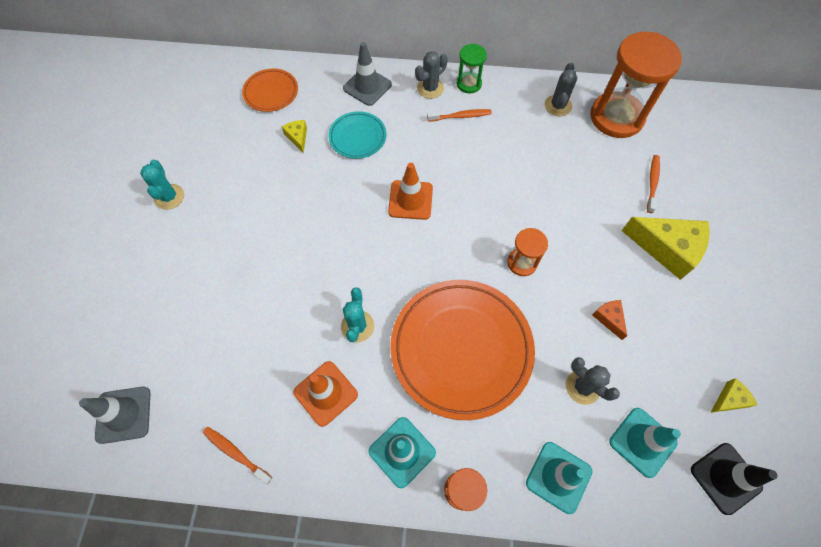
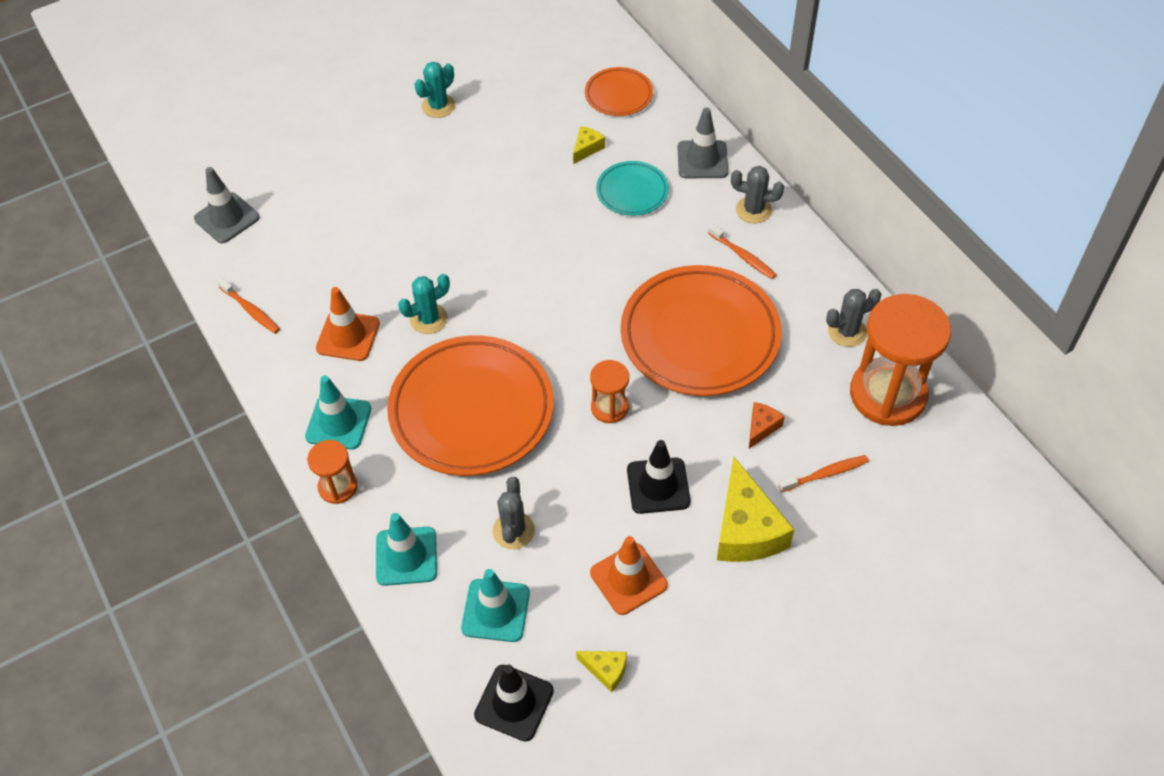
camera: 55 degrees right, 10 degrees down
(236, 453) = (250, 310): orange toothbrush -> orange toothbrush turned 135 degrees clockwise
(410, 200) = (598, 277): orange traffic cone -> orange traffic cone (628, 579)
(469, 84) = (794, 238): green hourglass -> none
(503, 177) = (700, 336): none -> orange plate
(603, 275) = (658, 486): none -> black traffic cone
(609, 318) = (610, 516): orange cheese -> orange cheese (761, 427)

